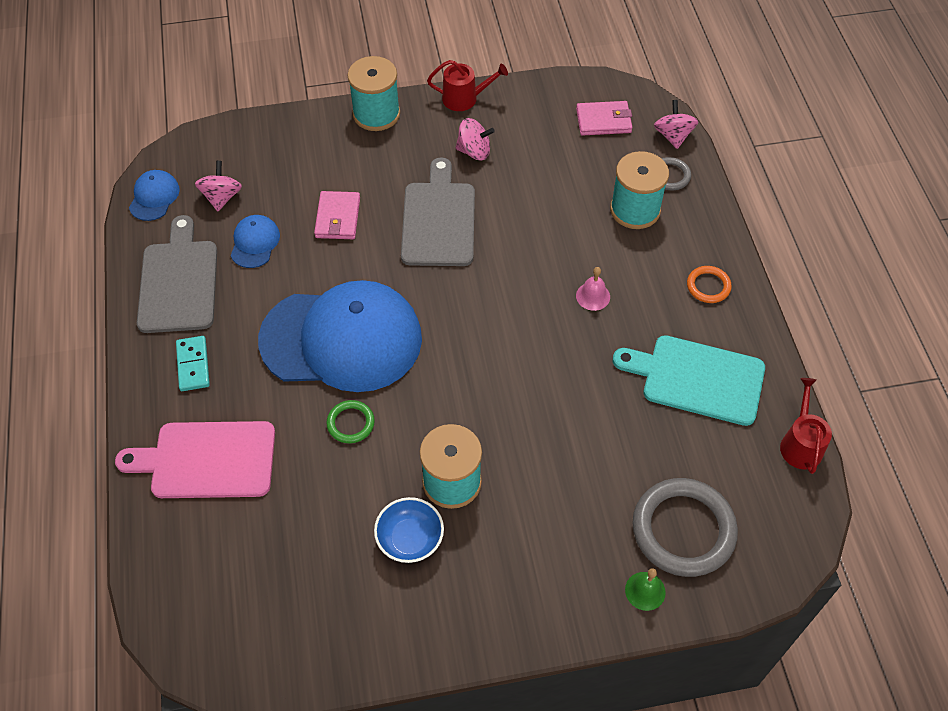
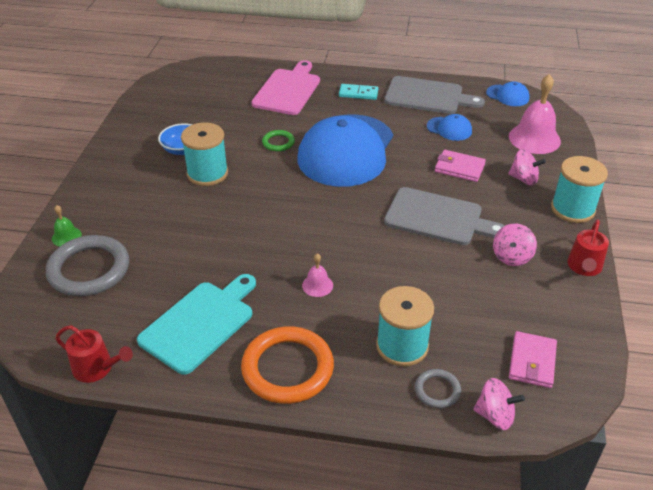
camera: 110 degrees right, 15 degrees down
(222, 197) = (498, 121): pink spinning top -> pink spinning top (523, 179)
(250, 159) = (534, 138): none -> pink bell
(708, 286) = (287, 368): orange ring -> orange ring, size x2.05

